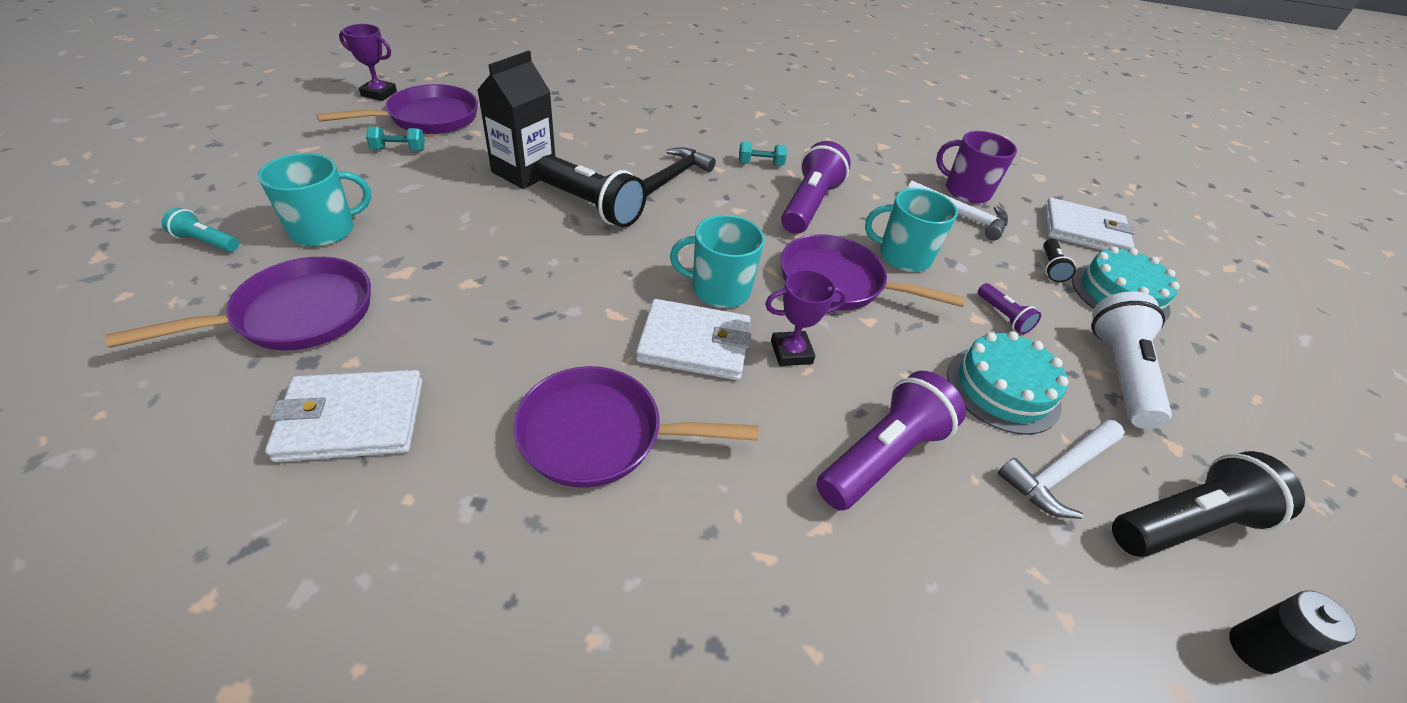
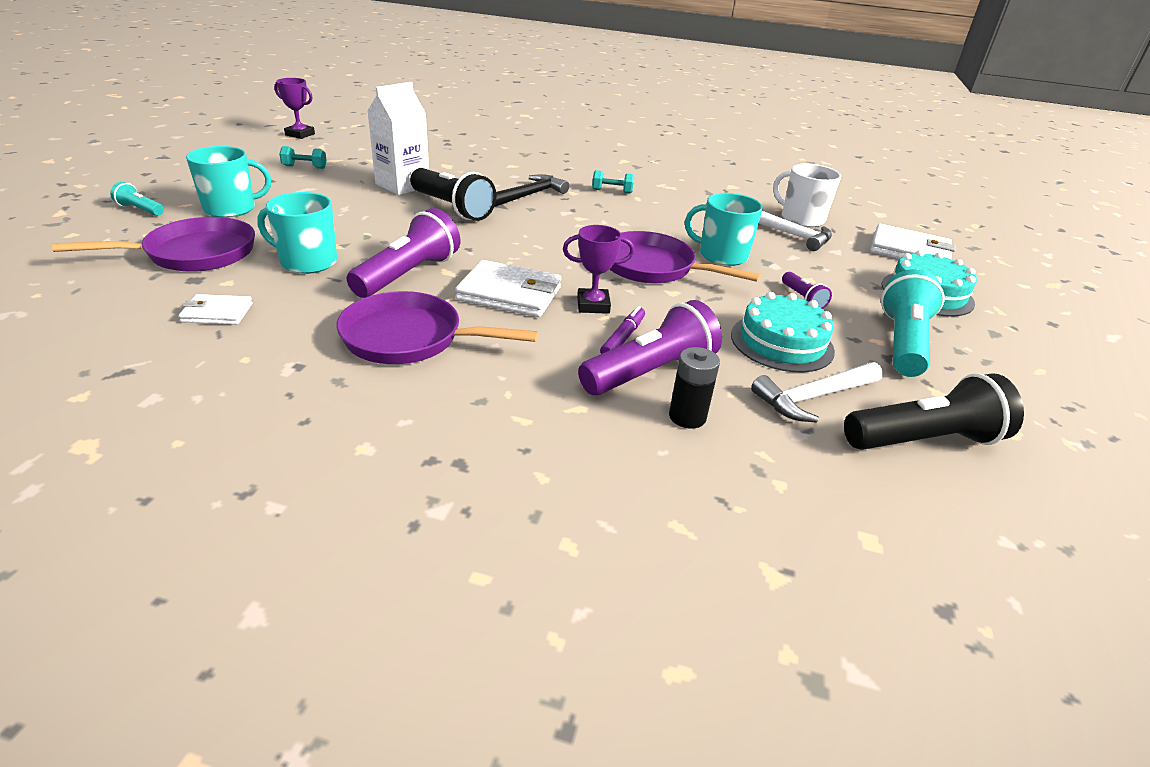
camera: 10 degrees right, 10 degrees down
(352, 420) = (217, 313): white wallet -> white wallet, size x0.57
(428, 118) = (334, 150): purple pan -> none
(524, 172) = (402, 185): black carton -> white carton
(719, 289) = (544, 264): turquoise mug -> turquoise mug (307, 262)
(809, 205) = (646, 219): purple flashlight -> purple flashlight (408, 274)
(838, 403) = (623, 338): none -> purple marker
(966, 191) = (801, 219): purple mug -> white mug
(1051, 267) = (864, 272): black flashlight -> none
(1119, 373) = (902, 342): white flashlight -> turquoise flashlight
(1253, 649) = (957, 522): black battery -> black battery (687, 417)

